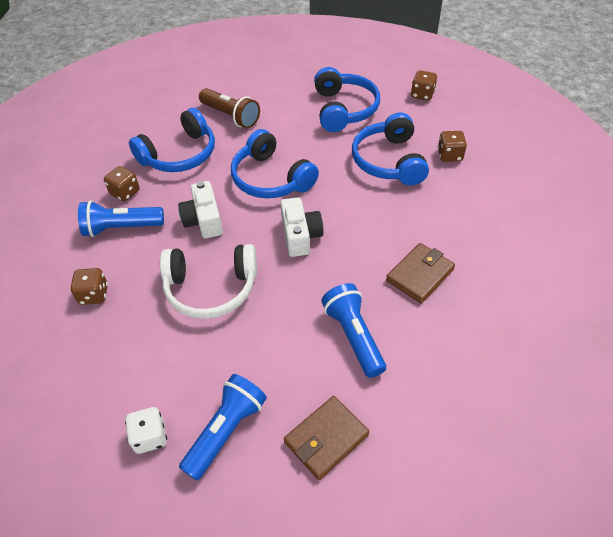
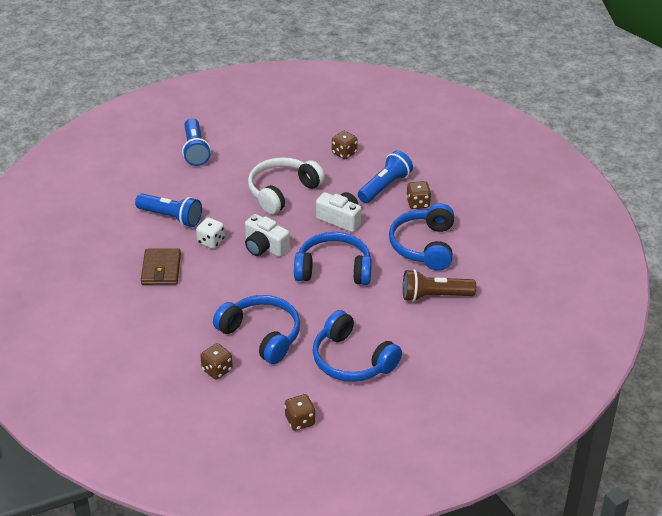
camera: 135 degrees right, 10 degrees down
(150, 437) = (229, 130): white dice -> white dice (211, 241)
(326, 439) = (142, 173): brown wallet -> none

